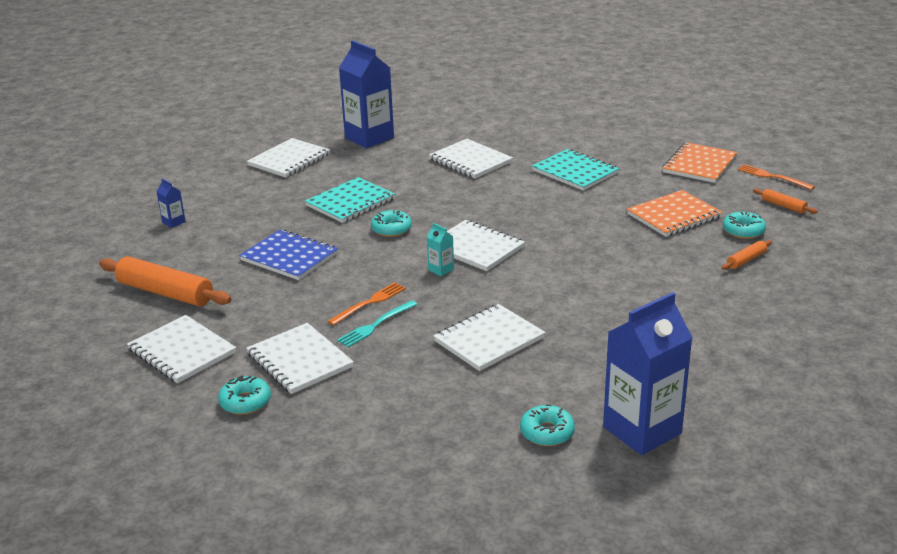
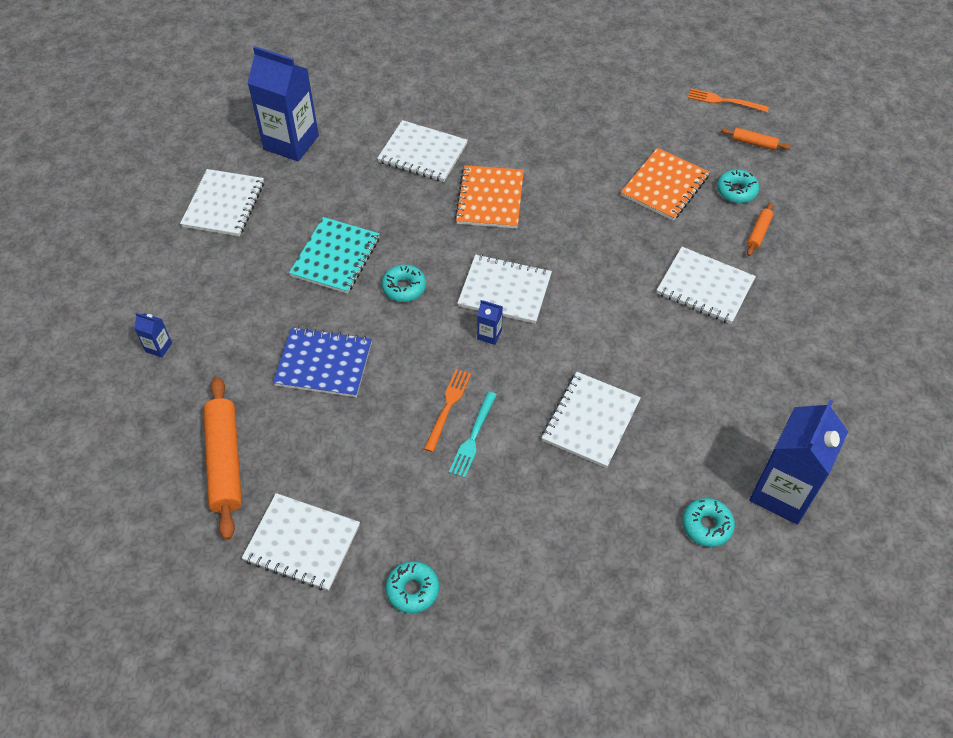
camera: 25 degrees left, 25 degrees up
(165, 292) = (225, 462): orange rolling pin -> orange rolling pin turned 75 degrees clockwise
(299, 360) = (429, 513): white notebook -> white notebook (705, 287)
(441, 270) = (489, 335): turquoise carton -> blue carton
(575, 172) = (537, 143): turquoise notebook -> none
(699, 165) = (649, 99): orange notebook -> orange notebook (490, 199)

